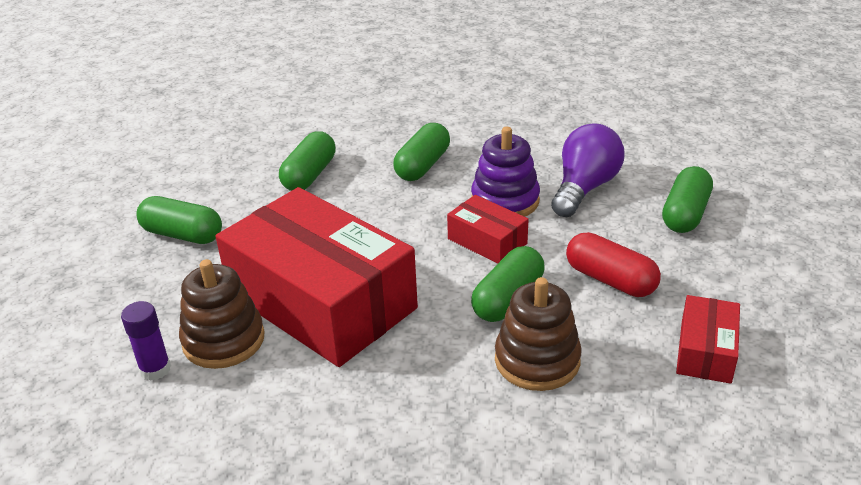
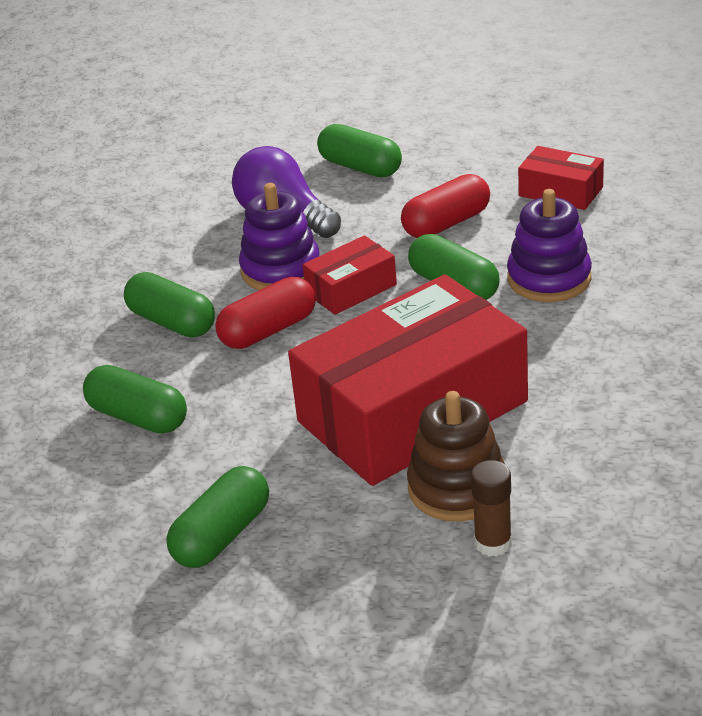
camera: 75 degrees left, 0 degrees up
(155, 369) = (493, 543): purple glue stick -> brown glue stick
(420, 210) = (268, 330): none -> red capsule
(537, 360) = (549, 278): brown stacking toy -> purple stacking toy

